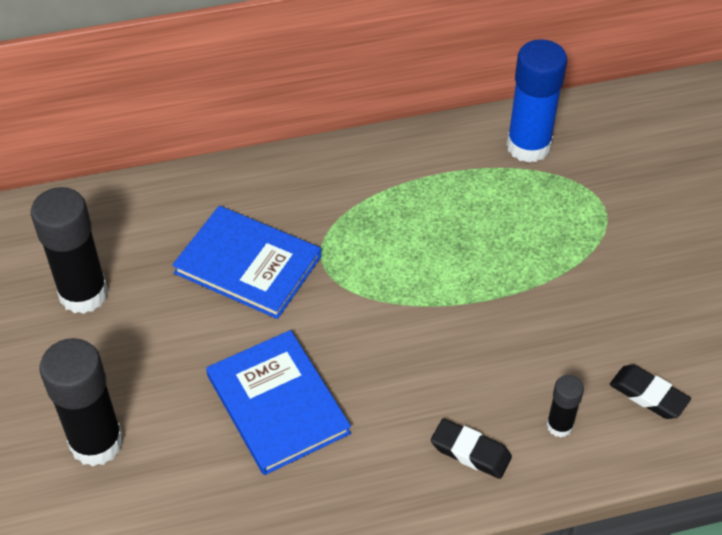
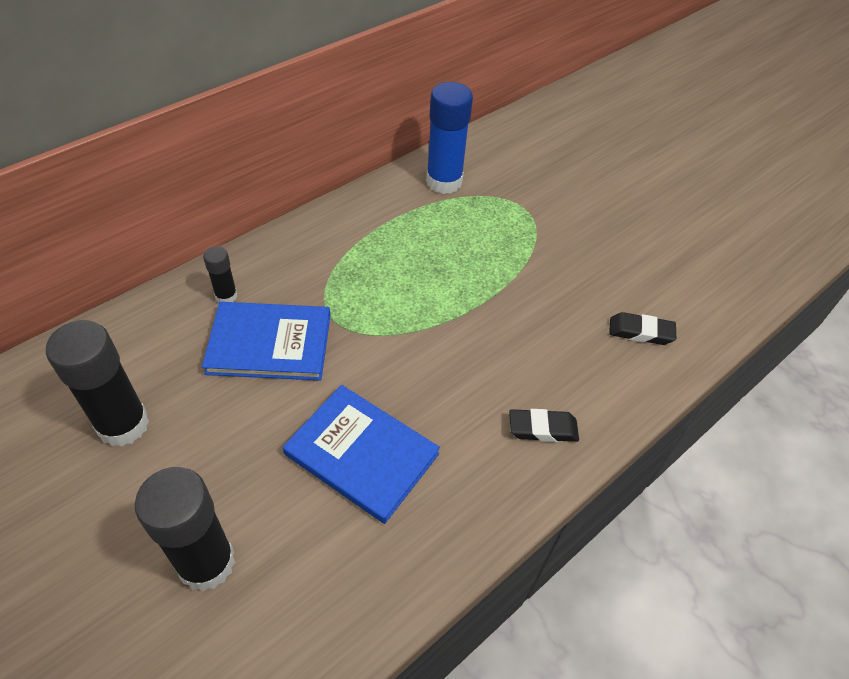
camera: 30 degrees left, 0 degrees up
(559, 425) = (594, 380): black glue stick -> black glue stick (226, 296)

